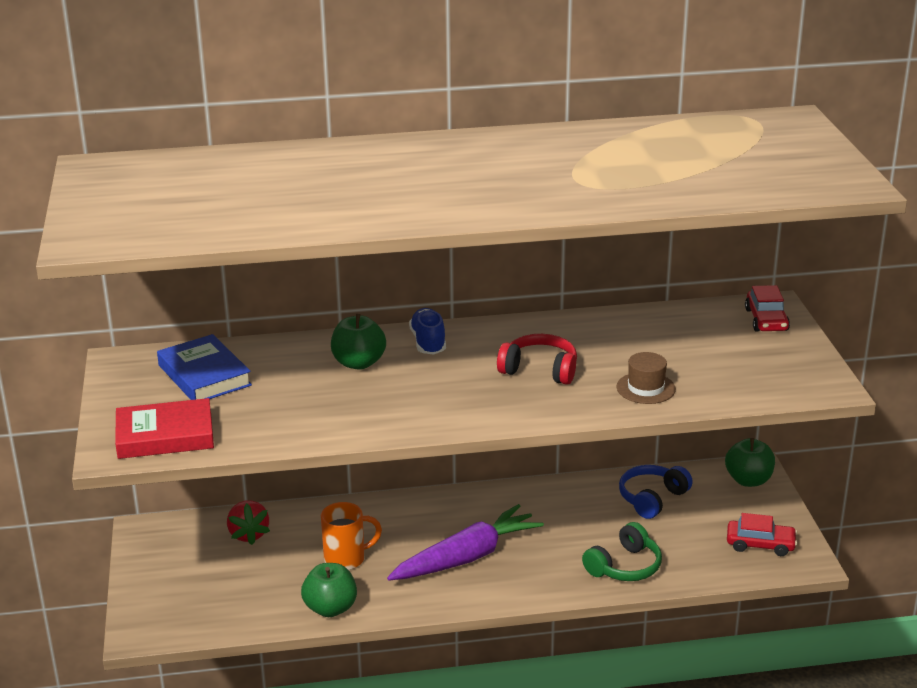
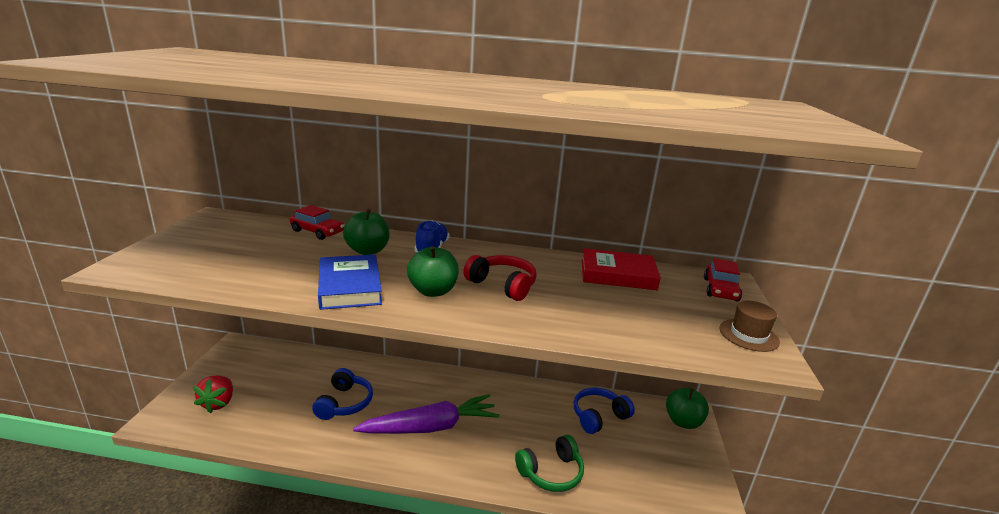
camera: 15 degrees right, 5 degrees down
(165, 435) = (170, 266): red book -> red book (617, 274)
(204, 375) = (253, 235): blue book -> blue book (349, 287)
(248, 534) = (296, 366): red strawberry -> red strawberry (218, 403)
(330, 608) = (301, 441): green apple -> green apple (433, 291)
(346, 559) = (344, 403): orange mug -> blue headphones
(646, 388) = (586, 320): brown hat -> brown hat (748, 335)
(760, 544) = (678, 485): red car -> red car (317, 231)

